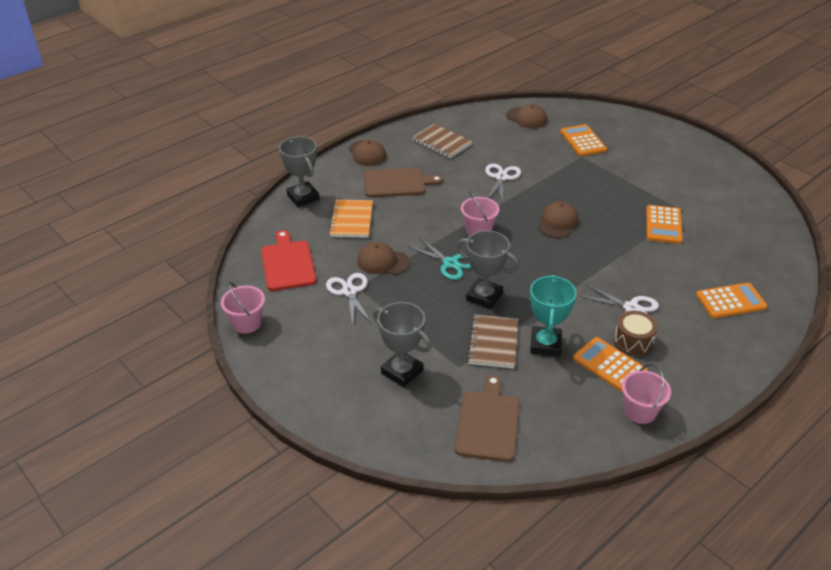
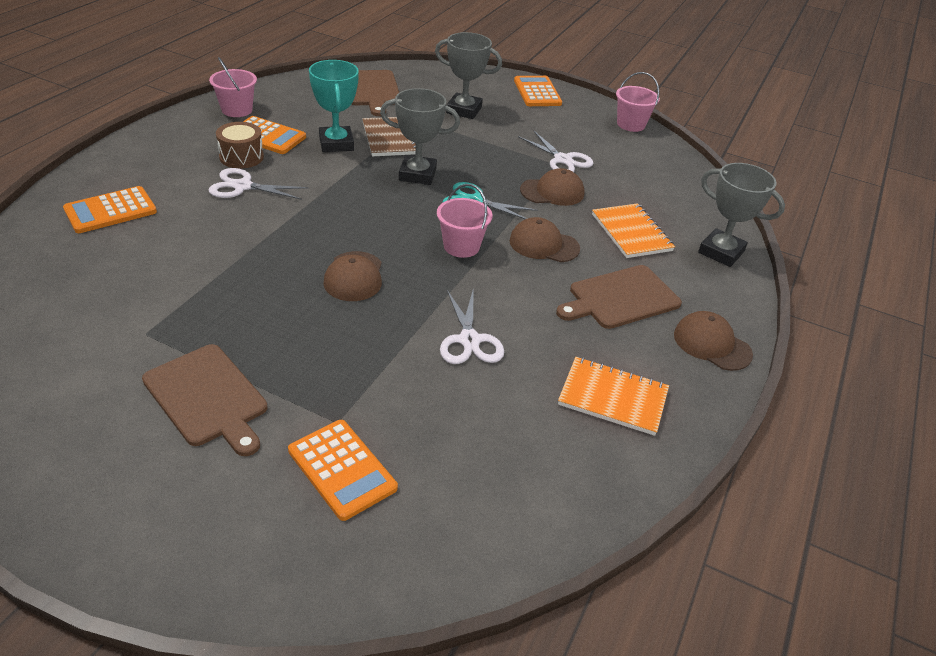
camera: 155 degrees right, 0 degrees up
(287, 263) = (651, 175): red cutting board -> none
(442, 142) = (612, 398): brown notebook -> orange notebook
(526, 118) = (485, 517): brown cap -> brown cap (544, 244)
(645, 176) = (208, 397): none -> brown cutting board
(663, 225) = (185, 301): orange calculator -> orange calculator (537, 92)

